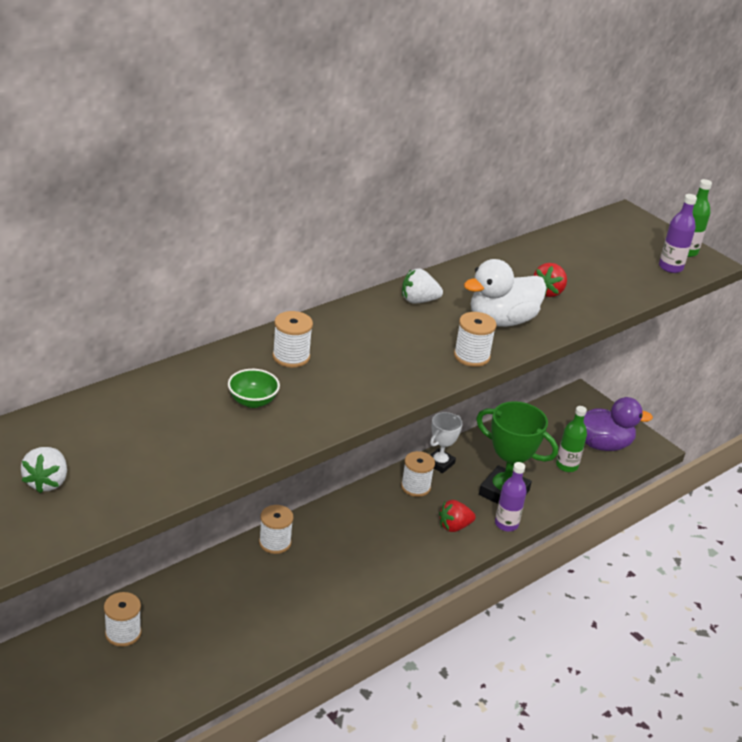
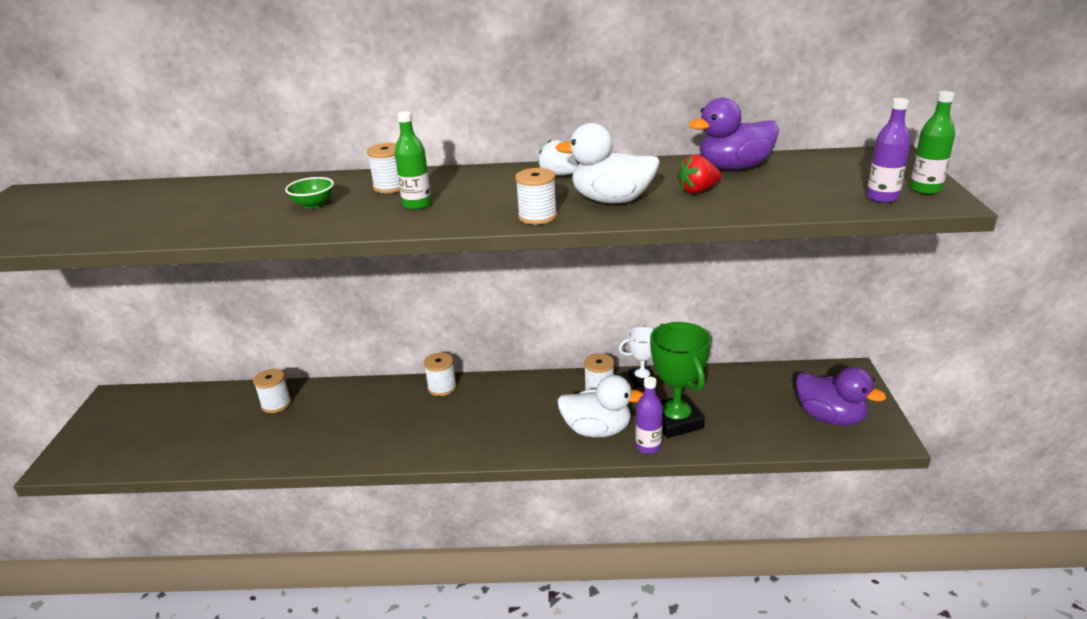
camera: 45 degrees right, 5 degrees down
(47, 482) = (113, 214): white strawberry -> none
(454, 526) = (597, 430): red strawberry -> white duck
(541, 257) = (734, 168): none -> purple duck
(566, 466) = (768, 422): green bottle -> green bottle (417, 205)

